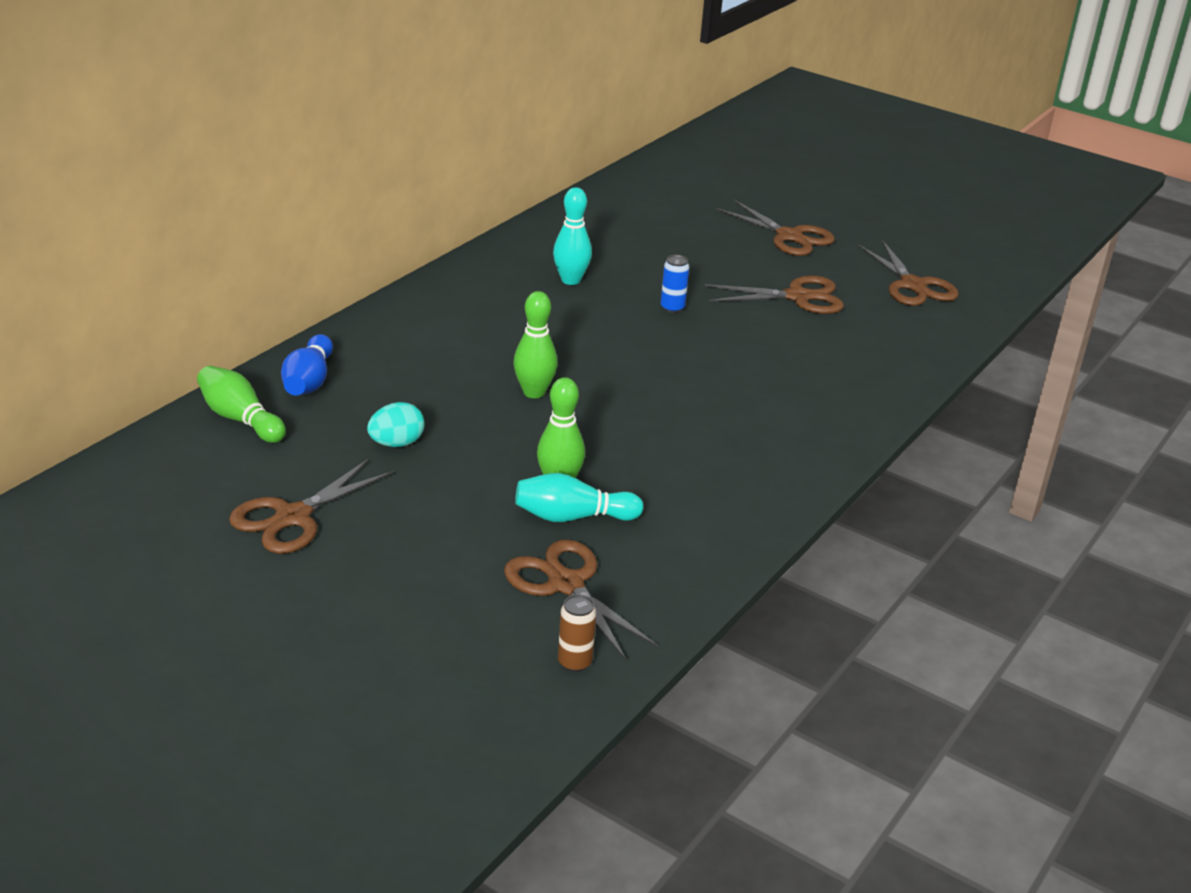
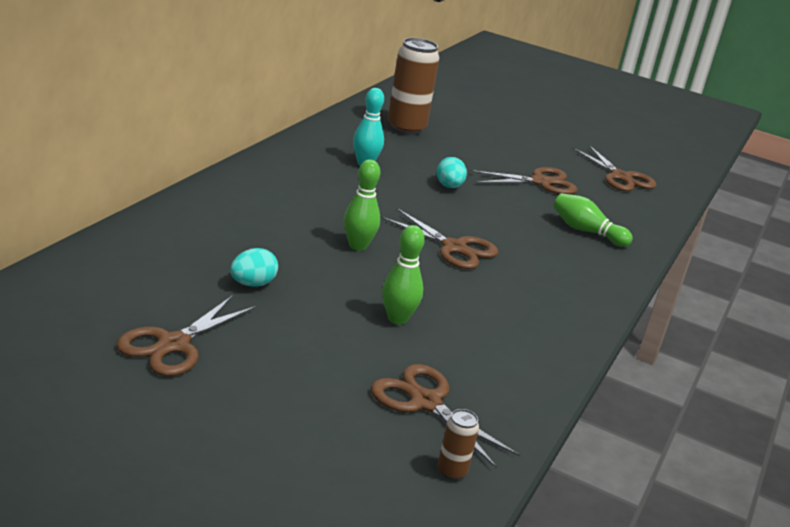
camera: 10 degrees left, 5 degrees down
(240, 419) = (112, 261): green bowling pin -> green bowling pin (586, 231)
(309, 381) = (167, 233): blue bowling pin -> none
(572, 517) = (416, 345): turquoise bowling pin -> none
(638, 227) = (406, 128): none -> brown can
(672, 308) = (449, 186): blue can -> turquoise egg
(789, 236) = (520, 140): brown scissors -> brown scissors (454, 248)

